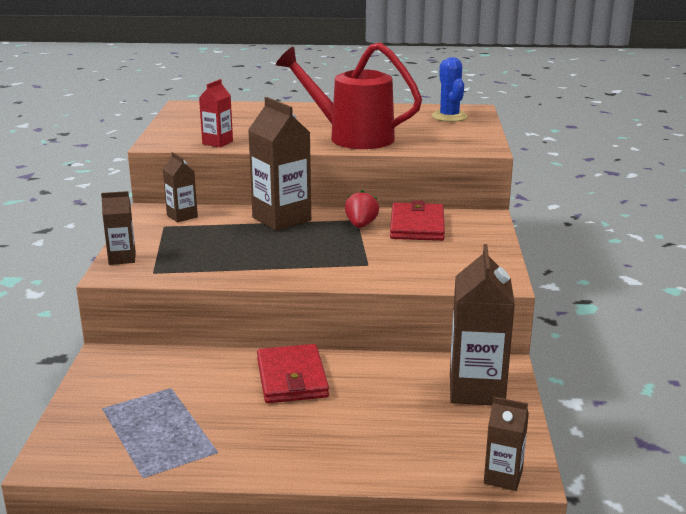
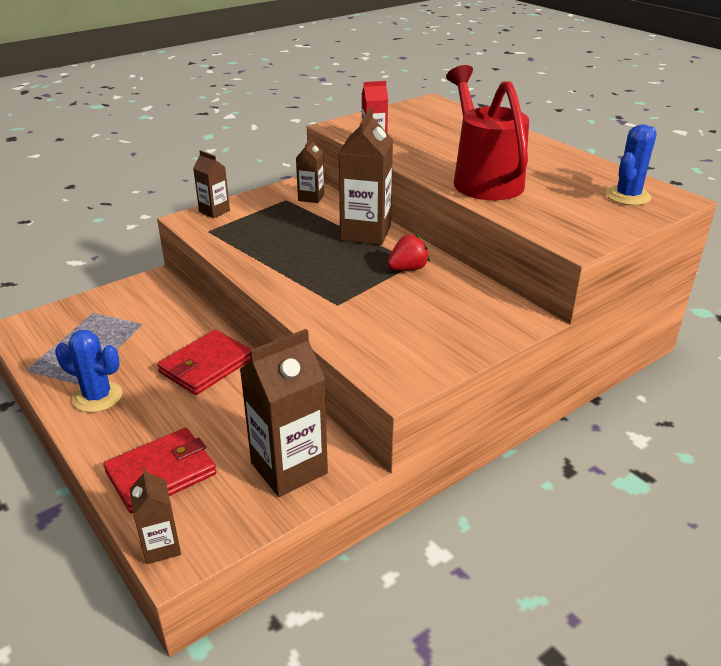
camera: 50 degrees right, 10 degrees up
(256, 447) = (97, 397): none -> blue cactus
(417, 226) = (449, 294): red wallet -> red wallet (161, 473)

